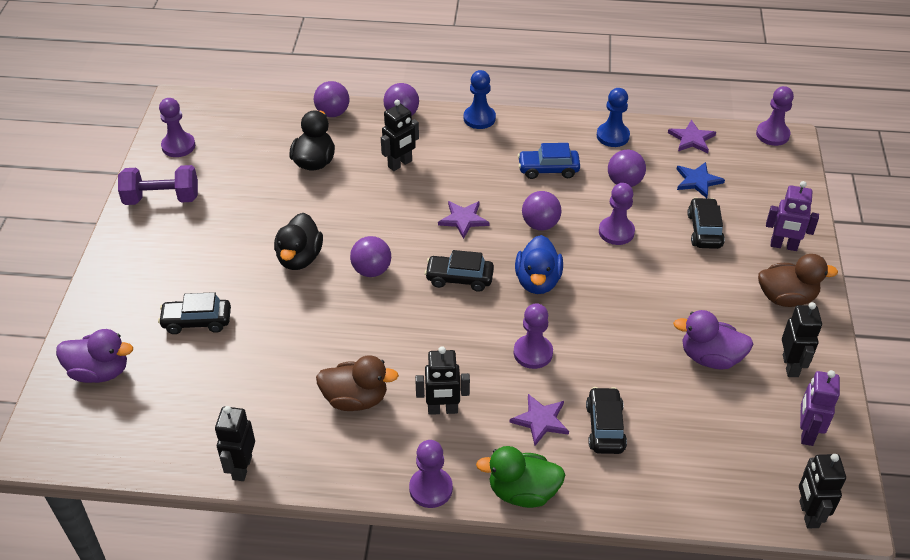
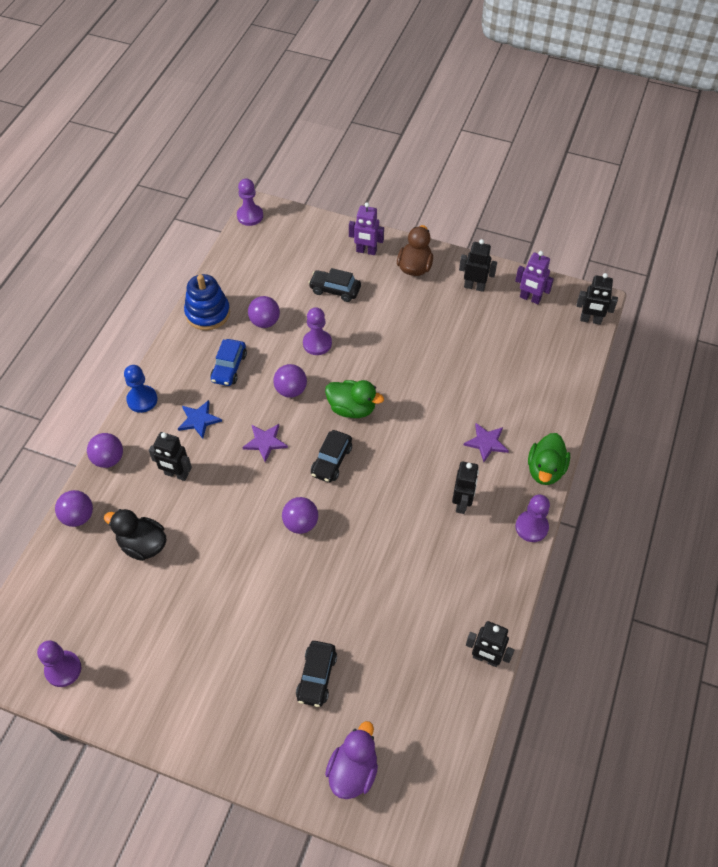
camera: 75 degrees left, 10 degrees up
(162, 199) = (138, 693): purple dumbbell -> none
(299, 258) = (266, 578): black duck -> none
(355, 399) = (437, 562): brown duck -> none
(400, 164) = (176, 474): black robot -> black robot turned 135 degrees clockwise
(533, 353) = (423, 431): purple pawn -> none
(537, 281) = (352, 408): blue duck -> green duck
(605, 427) = (501, 406): black car -> none
(612, 136) = (207, 313): blue pawn -> blue stacking toy
(691, 139) = (233, 264): purple star -> none
(698, 181) = (282, 276): blue star -> blue star (199, 420)
(710, 357) = (456, 327): purple duck -> none
(783, 246) = (366, 251): purple robot -> purple robot turned 75 degrees clockwise

